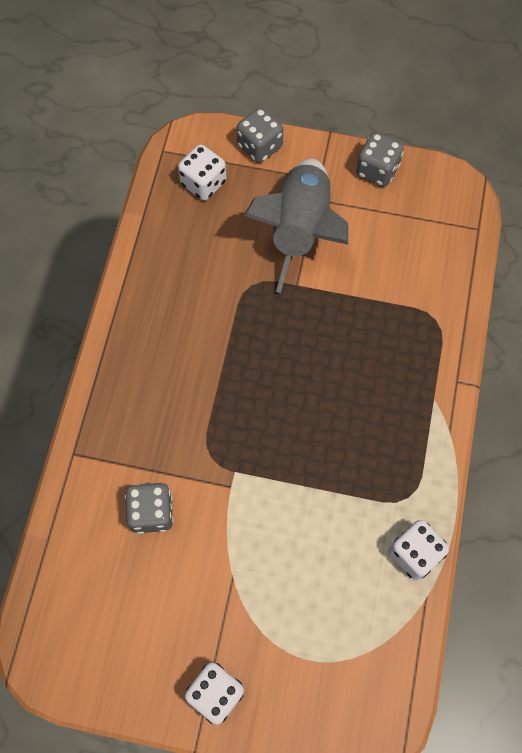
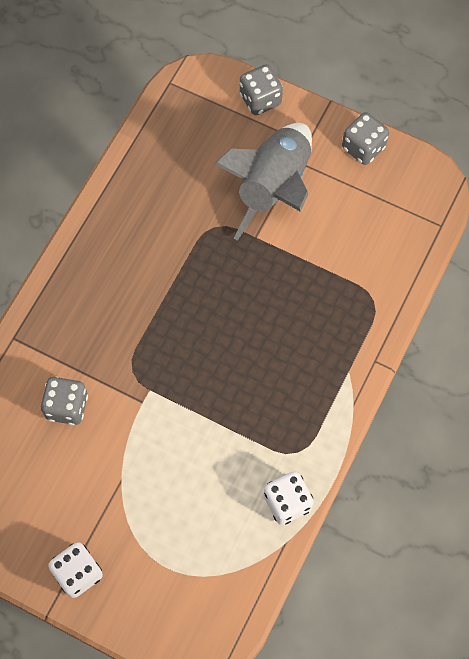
camera: 15 degrees right, 0 degrees up
(203, 183) = (198, 122): white dice -> none

